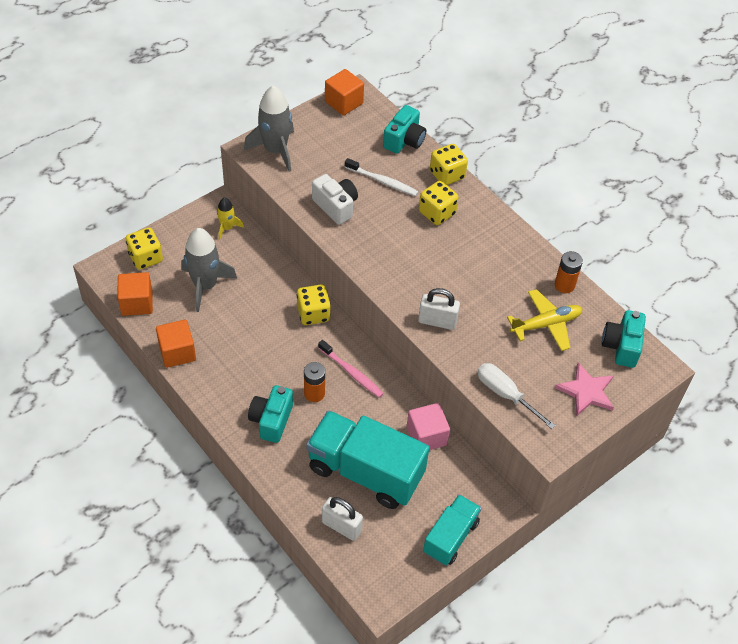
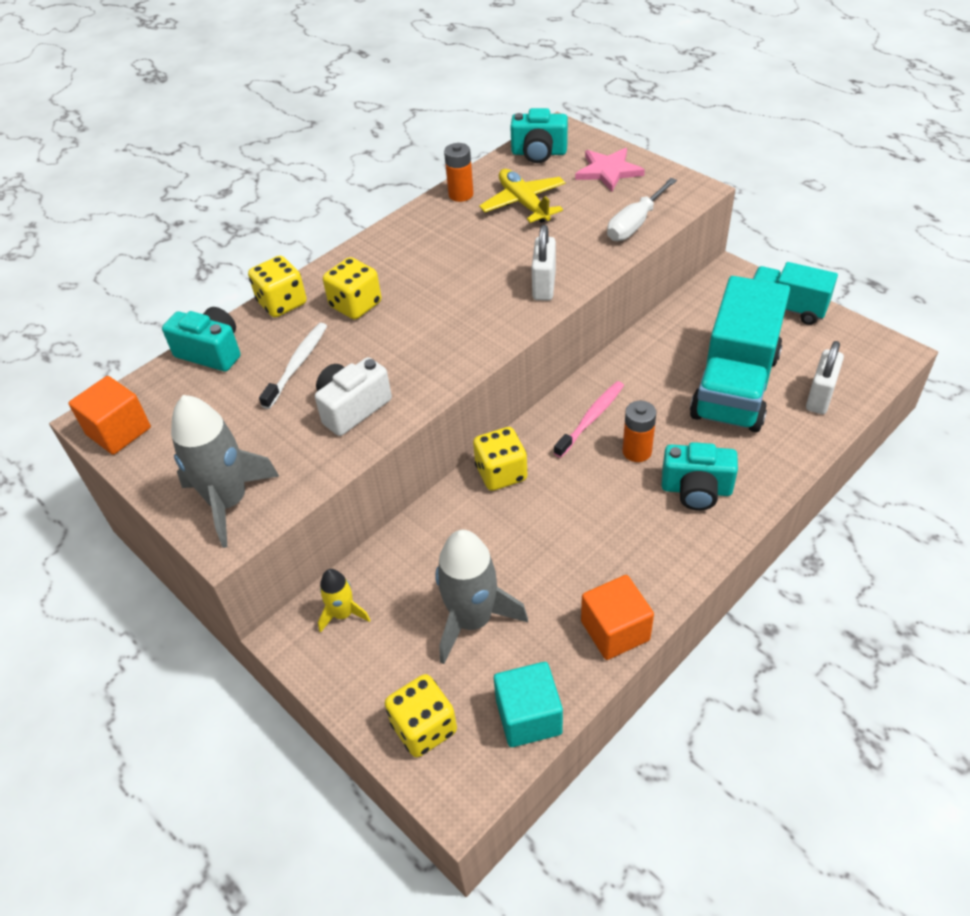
camera: 90 degrees left, 5 degrees down
(137, 303) = (528, 717): orange cube -> turquoise cube
(426, 436) = (662, 340): pink cube -> none

